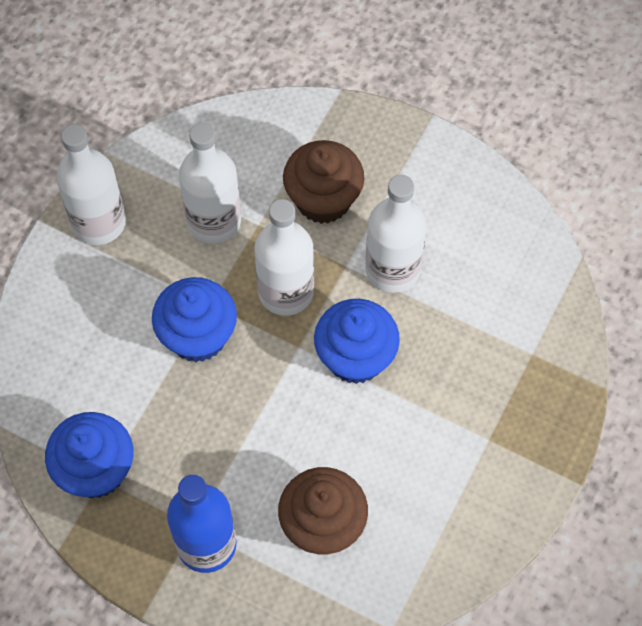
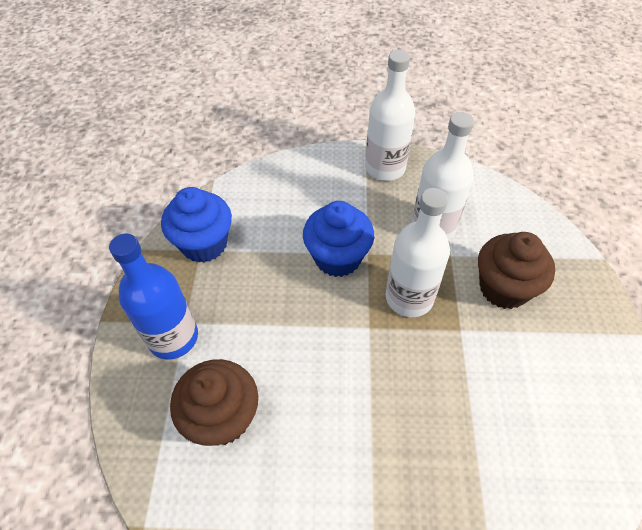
camera: 65 degrees right, 10 degrees down
(355, 357) = (385, 374): blue cupcake -> none
(392, 269) = (483, 367): white bottle -> none

